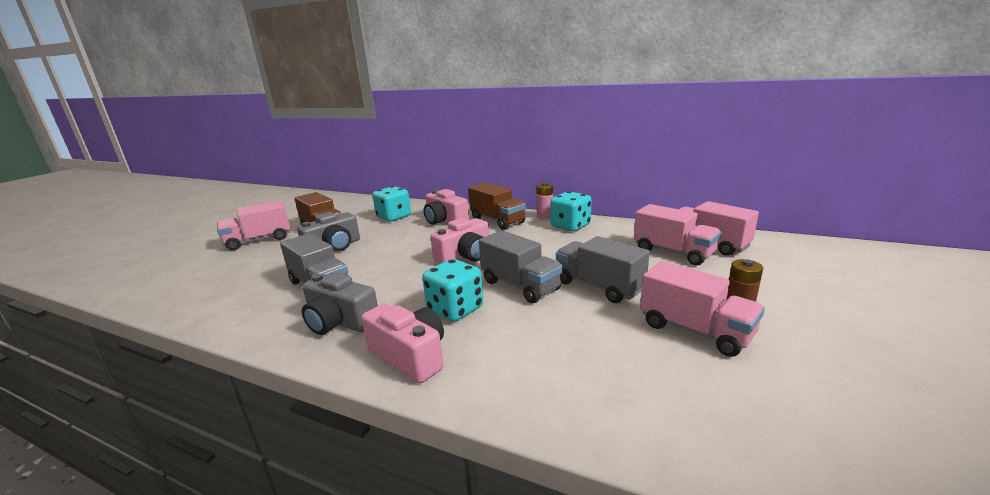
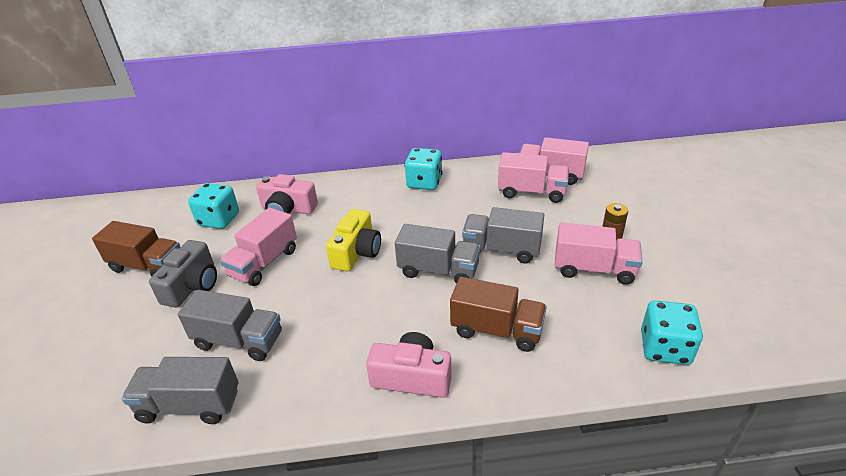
camera: 30 degrees left, 15 degrees up
(243, 313) = (190, 405): none -> grey truck
(259, 240) = (71, 308): pink truck -> pink truck (264, 263)
(340, 321) = (310, 372): grey camera -> none
(455, 309) = (405, 316): turquoise dice -> turquoise dice (664, 348)
(465, 256) = (357, 252): pink camera -> yellow camera
(497, 221) = (346, 194): brown truck -> brown truck (496, 330)
(545, 216) = (389, 175): pink battery -> none

